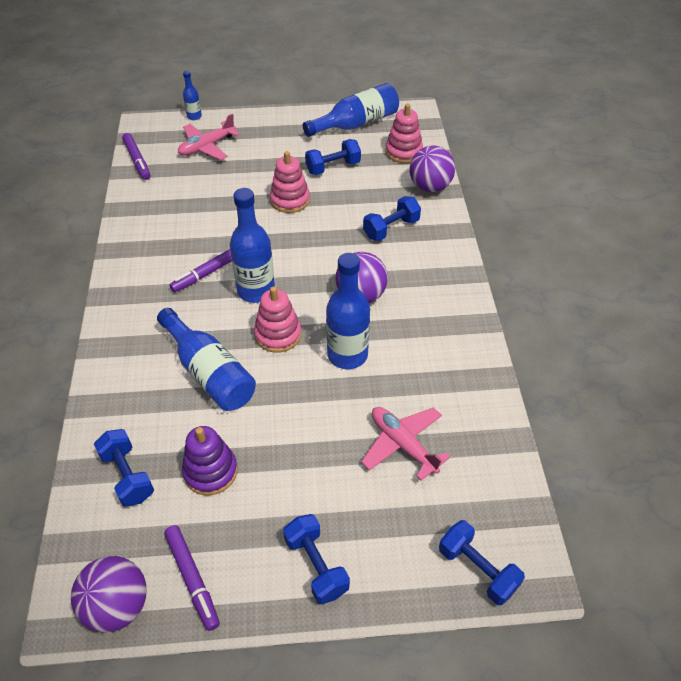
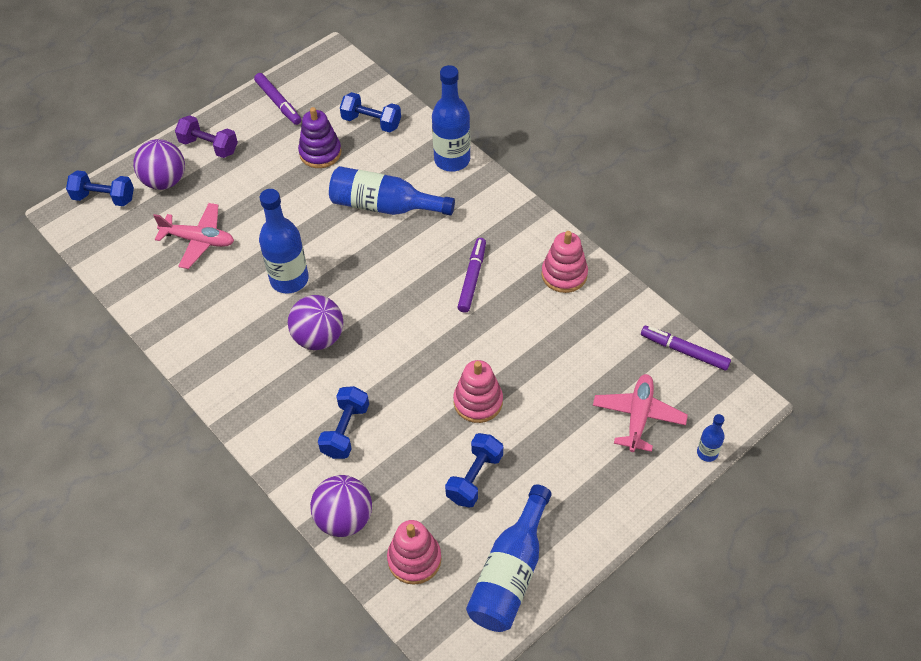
camera: 145 degrees right, 5 degrees up
(117, 606) = (309, 72): purple ball -> purple ball (165, 181)
(192, 579) = (278, 103): purple marker -> purple marker turned 150 degrees counterclockwise
(256, 291) = (414, 287): blue bottle -> blue bottle (452, 160)
(278, 334) = (360, 262): pink stacking toy -> pink stacking toy (564, 274)
(316, 566) = (209, 146): blue dumbbell -> purple dumbbell

